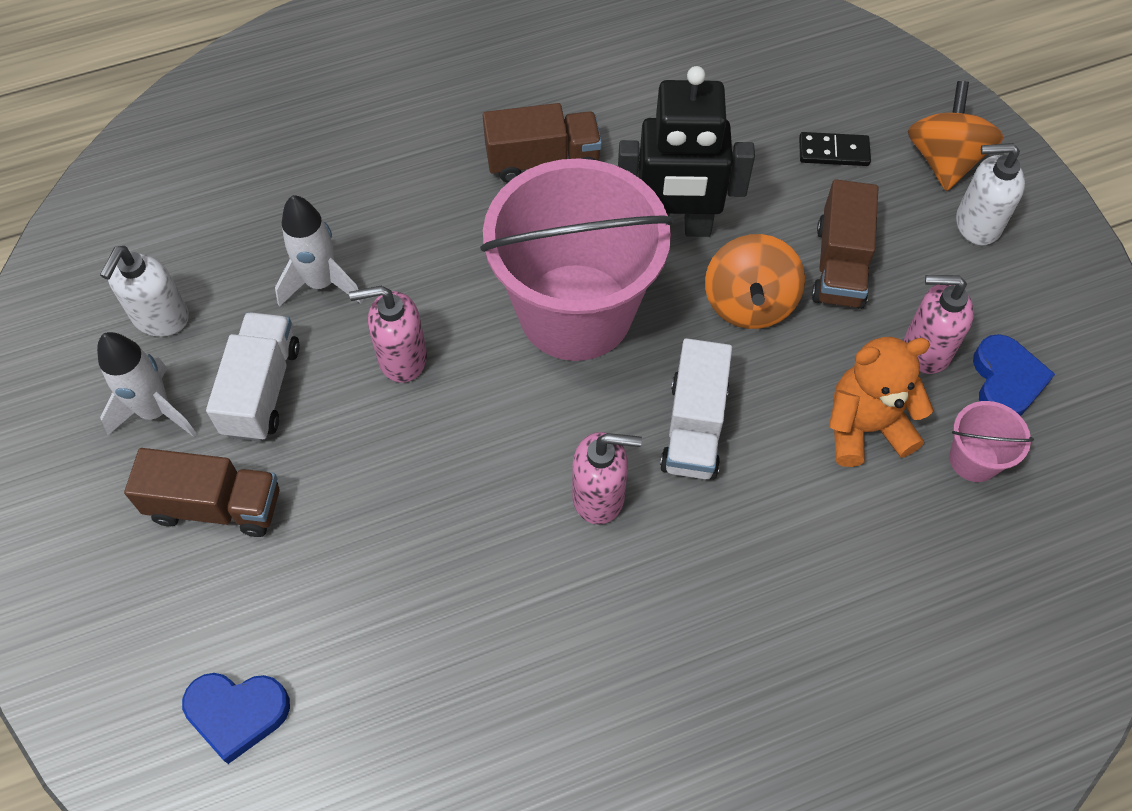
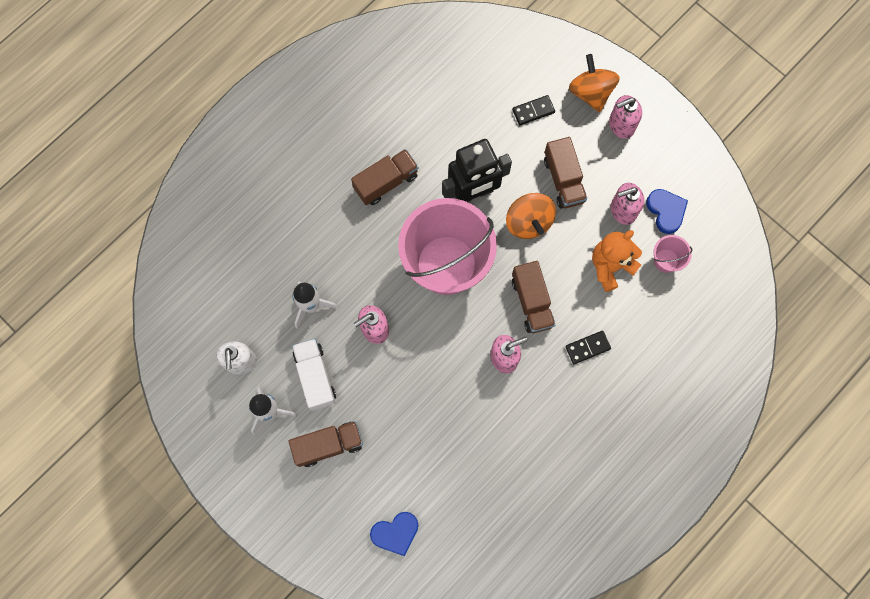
camera: 25 degrees left, 15 degrees up
(694, 427) = (532, 302): white truck -> brown truck
(761, 545) = (587, 348): none -> black domino
(976, 224) = (621, 125): white soap dispenser -> pink soap dispenser

